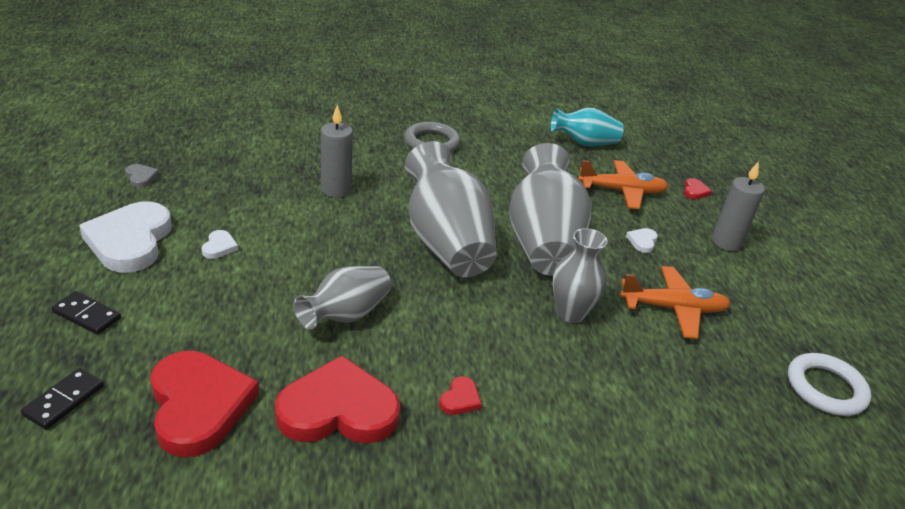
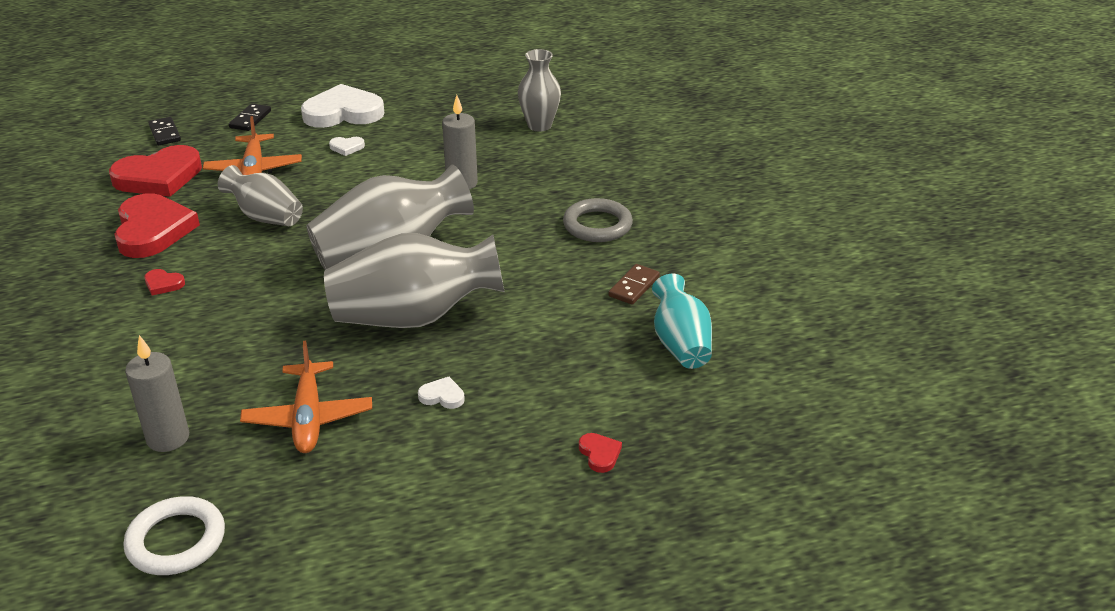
camera: 85 degrees right, 0 degrees up
(64, 400) = (165, 133): black domino -> black domino turned 45 degrees clockwise
(141, 177) = (437, 96): grey heart -> none
(517, 145) = (634, 286): none -> brown domino
(570, 313) = (288, 341): grey vase -> grey vase (539, 125)
(622, 191) = (561, 379): orange plane -> orange plane (254, 169)
(695, 191) = (600, 454): red heart -> red heart turned 120 degrees counterclockwise
(726, 242) = (468, 477): grey candle -> grey candle (168, 438)

